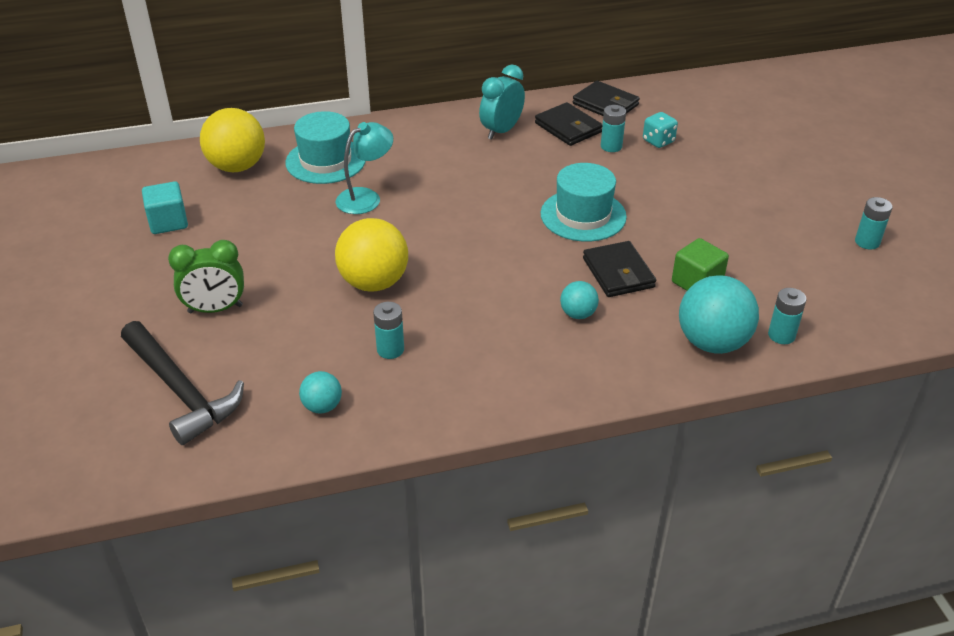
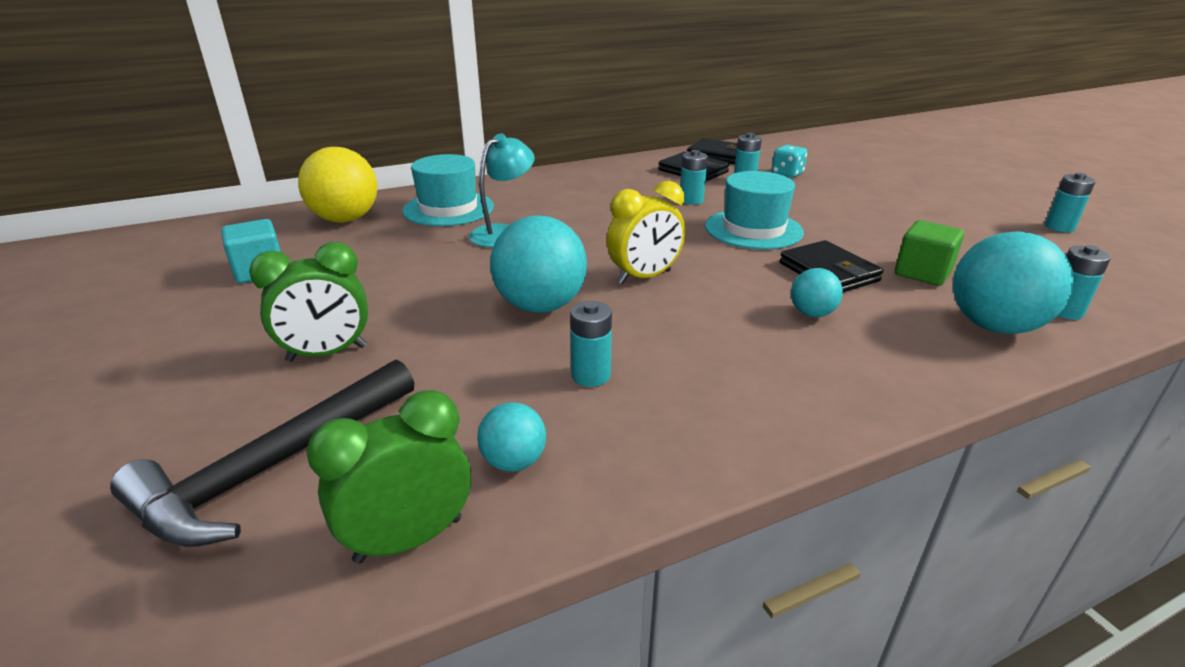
camera: 10 degrees left, 10 degrees down
(181, 390) = (274, 466): black hammer -> black hammer turned 90 degrees clockwise
(253, 445) = (409, 539): none -> green clock
(374, 282) = (540, 306): yellow ball -> turquoise ball
(464, 262) = (644, 277): none -> yellow clock
(501, 131) = (628, 177): turquoise clock -> none
(546, 171) = (691, 200): none -> turquoise battery

